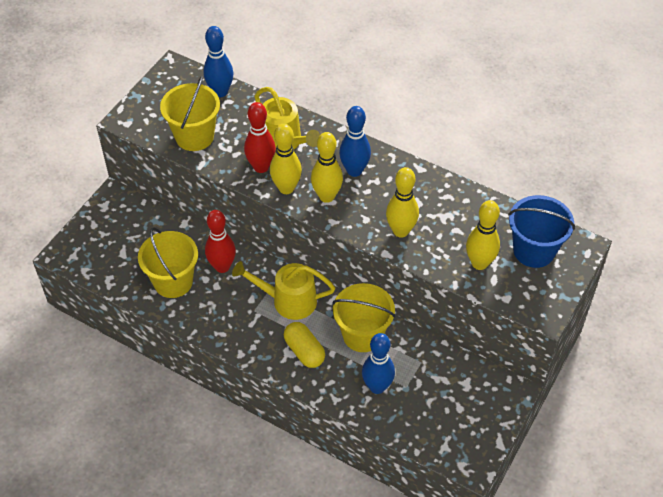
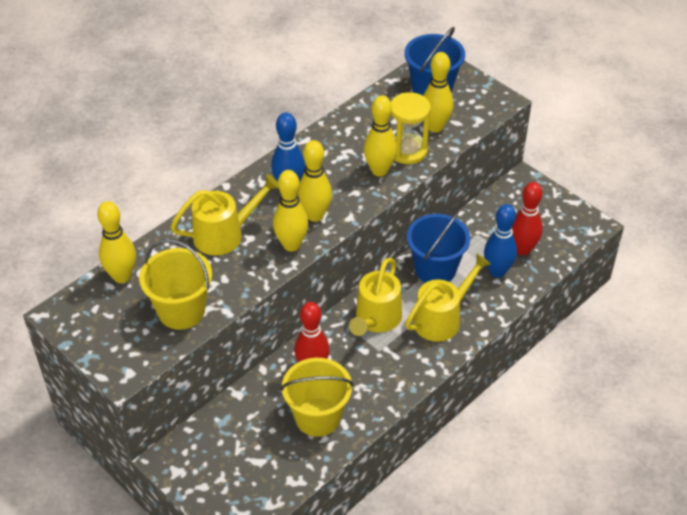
camera: 75 degrees left, 5 degrees down
(220, 92) = (122, 276): blue bowling pin -> yellow bowling pin
(261, 167) = (253, 260): red bowling pin -> red bowling pin (522, 249)
(304, 351) = (442, 318): yellow capsule -> yellow watering can
(362, 335) = (435, 269): yellow bucket -> blue bucket
(436, 247) = (407, 151): none -> yellow hourglass

